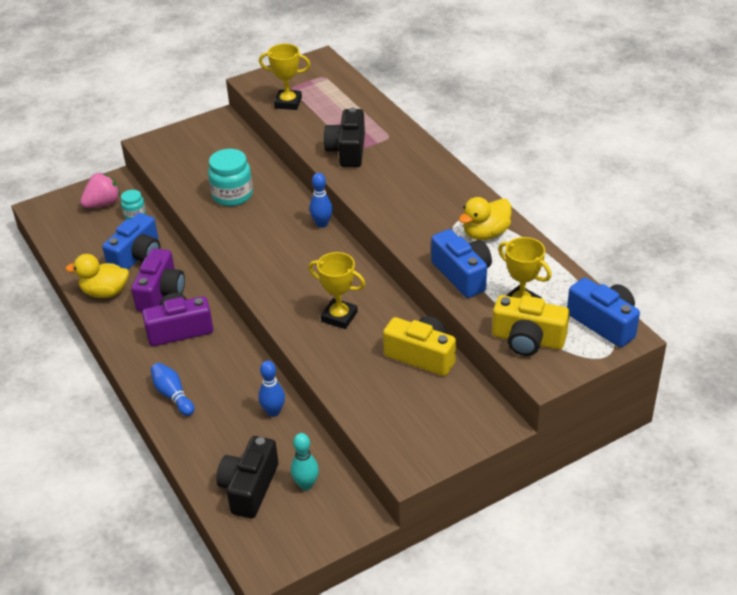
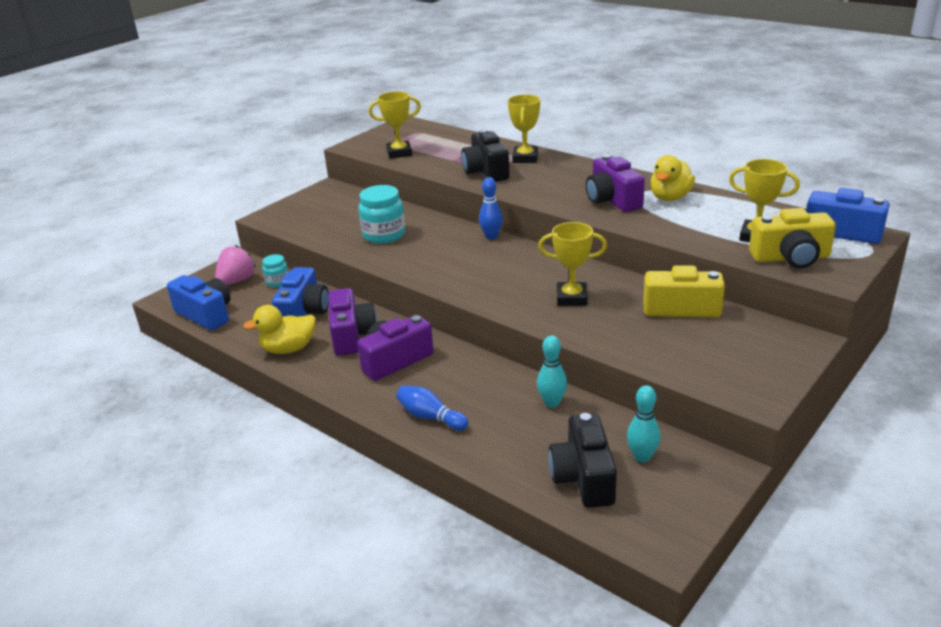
camera: 20 degrees left, 10 degrees down
(273, 412) = (552, 403): blue bowling pin -> turquoise bowling pin
(395, 142) = (525, 158): none -> yellow trophy
(431, 222) = (612, 200): none -> purple camera
(462, 275) = (680, 228): blue camera -> blue camera (206, 314)

